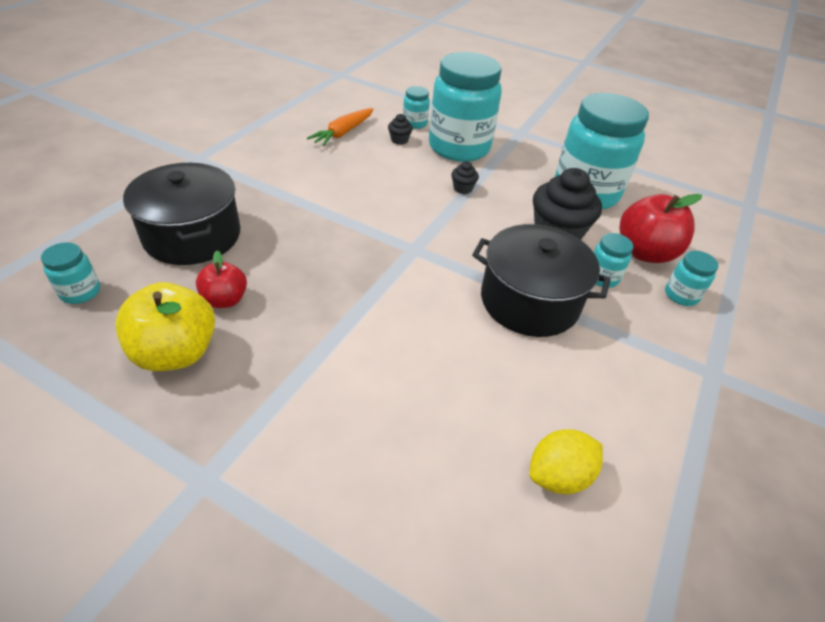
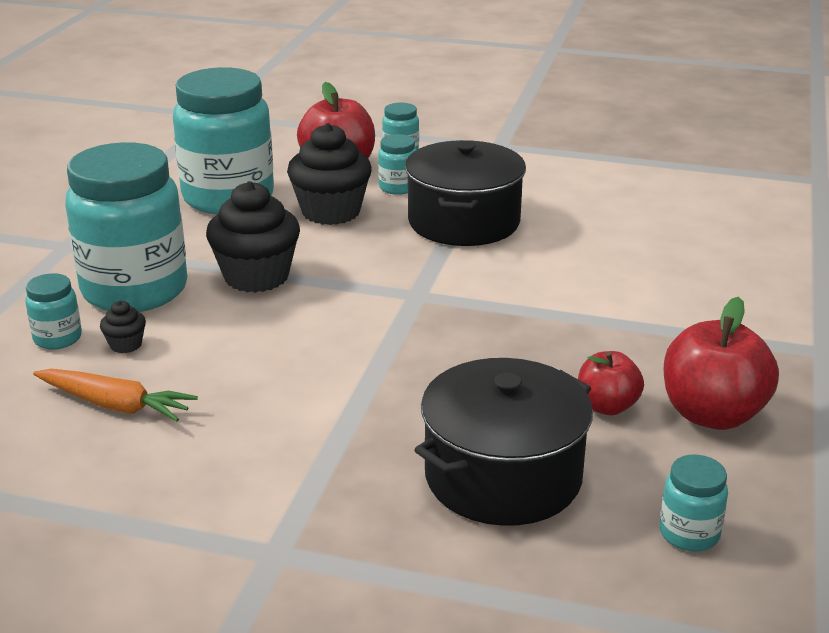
camera: 100 degrees left, 15 degrees down
(176, 352) = (712, 414): yellow apple -> red apple
(463, 188) = (256, 276): black cupcake -> black cupcake, size x2.25
(558, 475) = (662, 202): yellow lemon -> none

